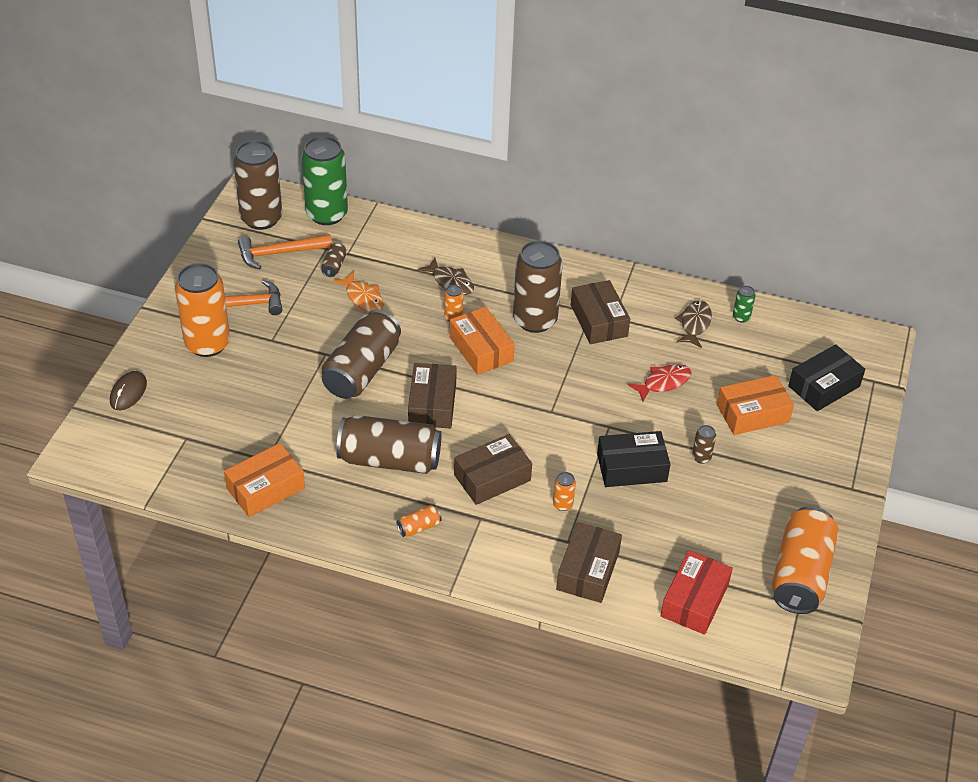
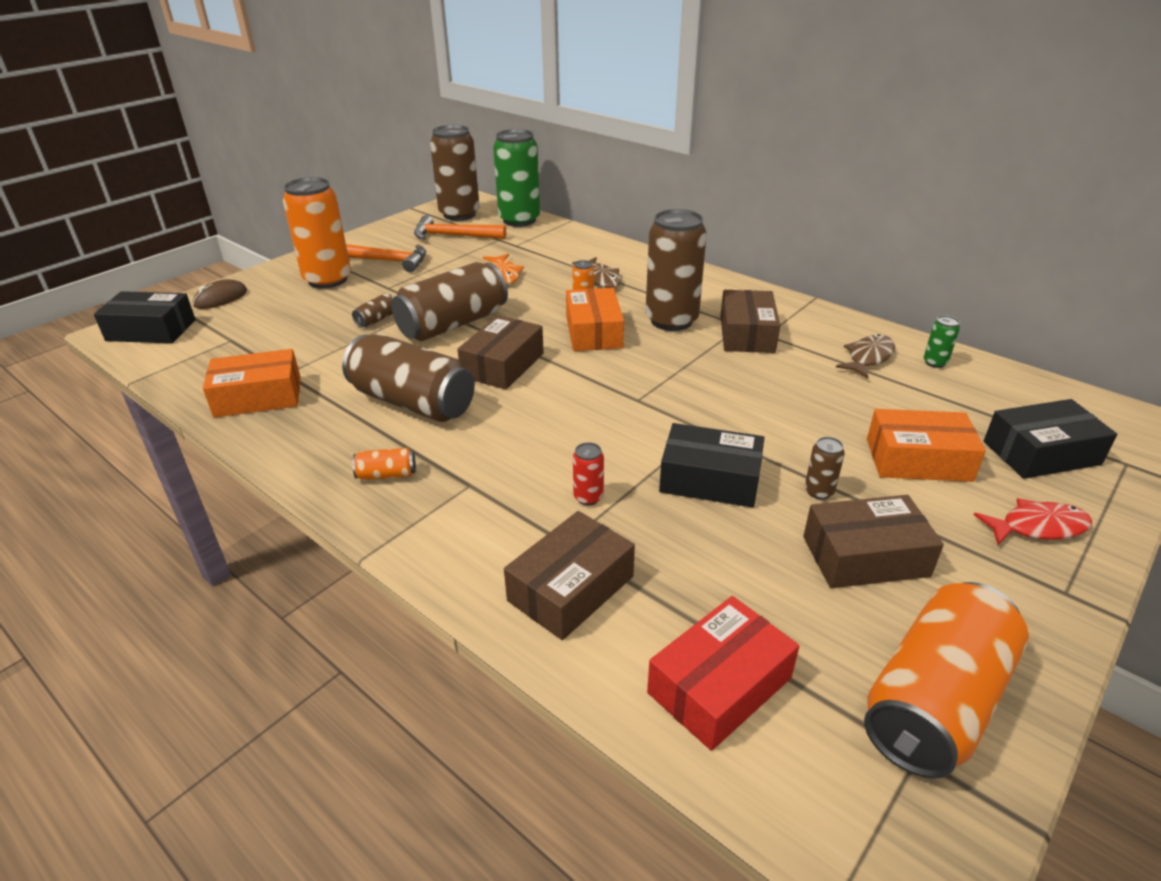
camera: 25 degrees right, 10 degrees down
(103, 446) = (151, 330): none -> black box
(334, 266) = (495, 251): brown can -> brown can (377, 320)
(492, 477) = (517, 446): brown box -> brown box (865, 556)
(562, 504) = (588, 497): orange can -> red can
(663, 383) = (801, 402): red fish -> red fish (1037, 527)

